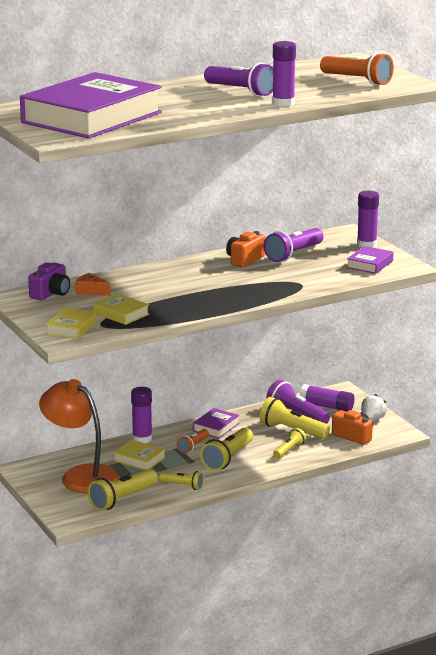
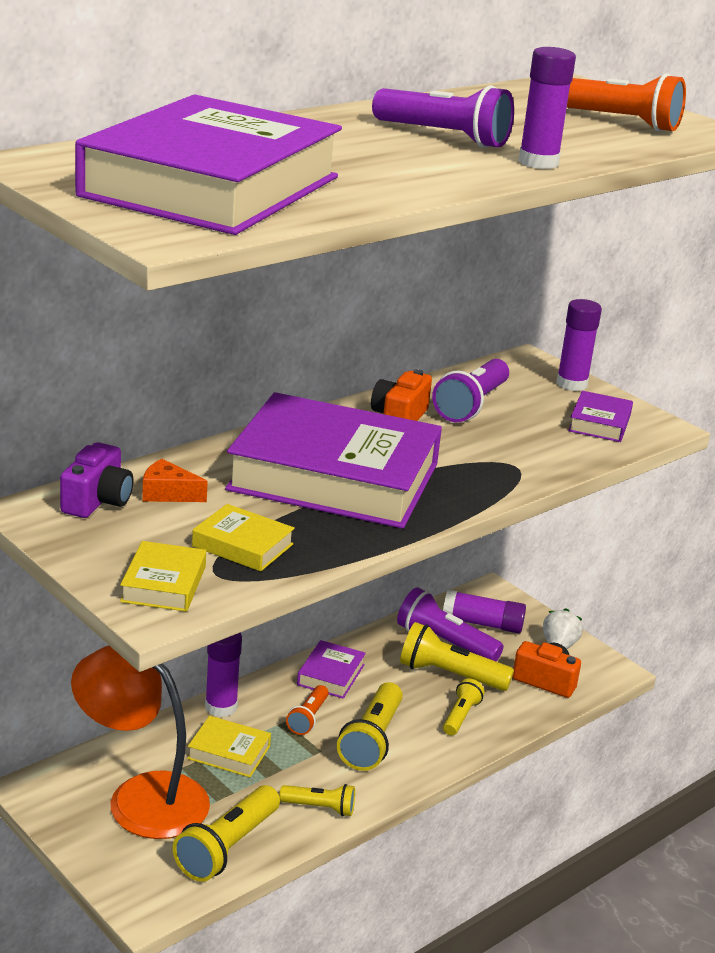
camera: 15 degrees left, 5 degrees up
(188, 286) = (334, 477): none -> purple book

